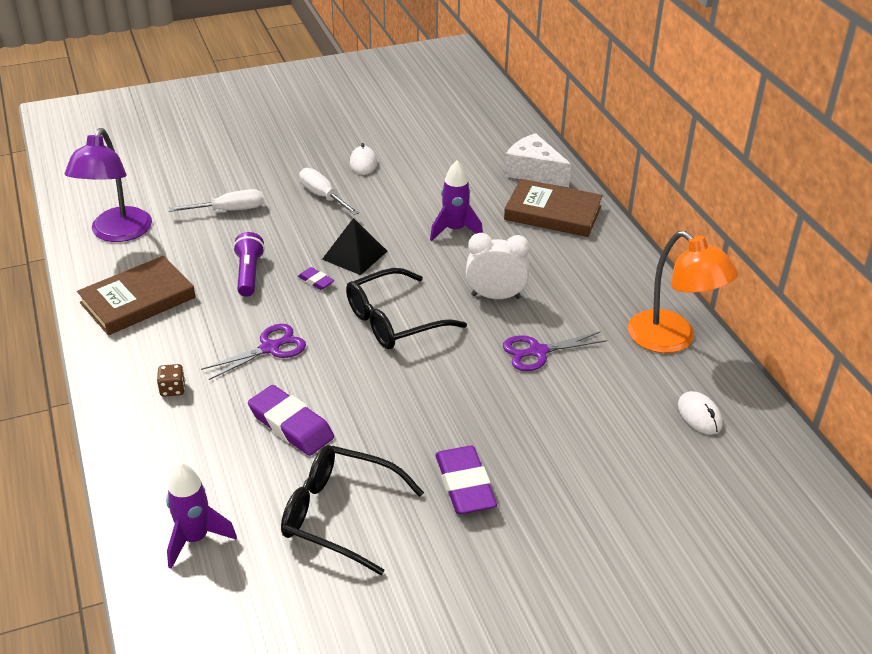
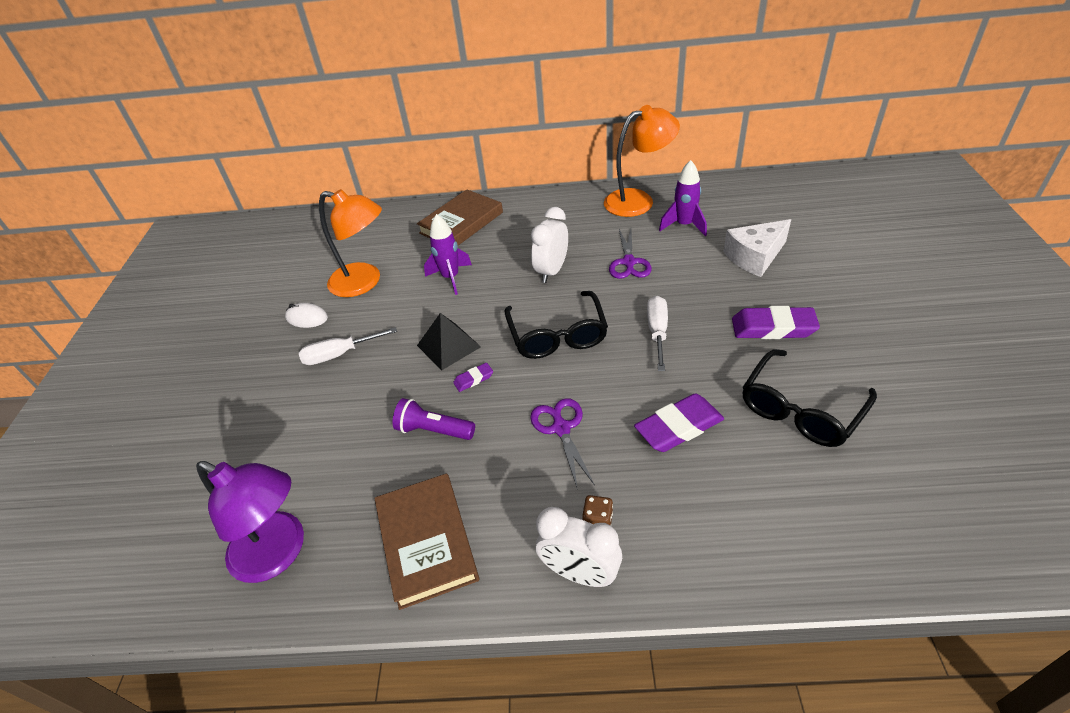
camera: 65 degrees left, 5 degrees up
(121, 388) = (579, 573): none -> white clock
(195, 539) = (826, 524): purple rocket -> purple rocket (684, 225)
(229, 210) = (310, 434): white screwdriver -> white screwdriver (657, 332)
(425, 179) = (364, 282): none -> orange lamp
(533, 172) = (400, 222): white cheese -> white cheese (755, 257)
(699, 415) = (719, 206): white mouse -> none

